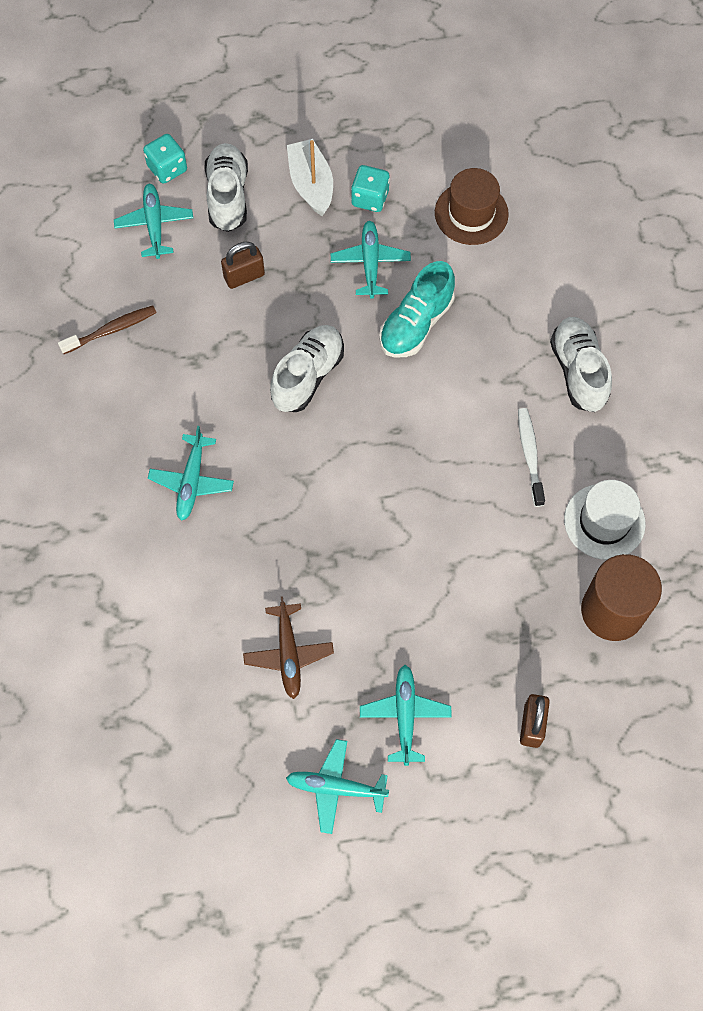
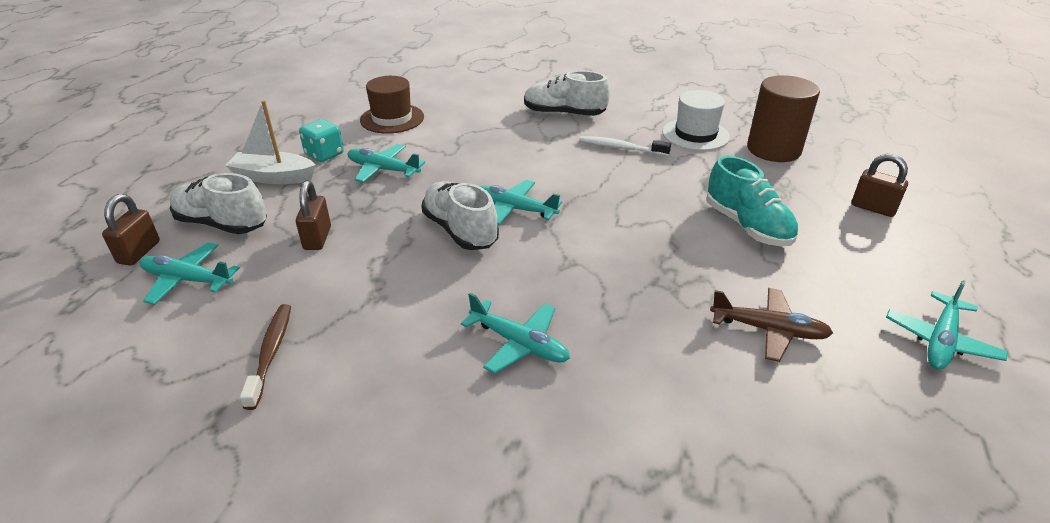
camera: 65 degrees left, 30 degrees down
(167, 168) = (139, 252): turquoise dice -> brown padlock
(405, 716) = (856, 272): turquoise plane -> turquoise plane (515, 209)
(416, 324) = (462, 164): turquoise shoe -> turquoise shoe (747, 226)

